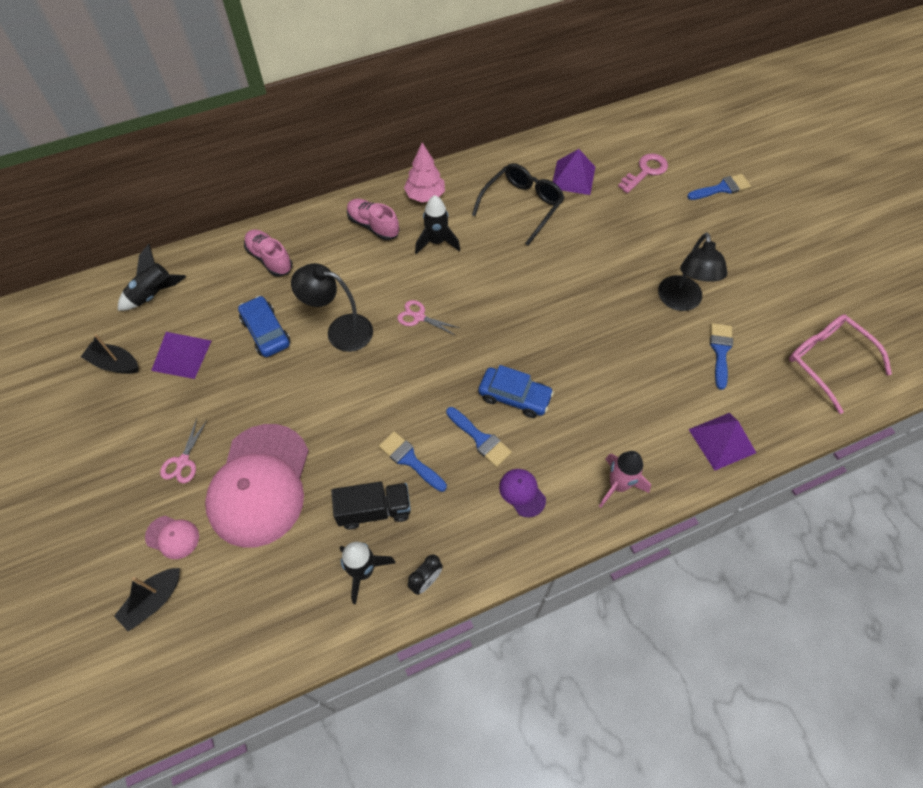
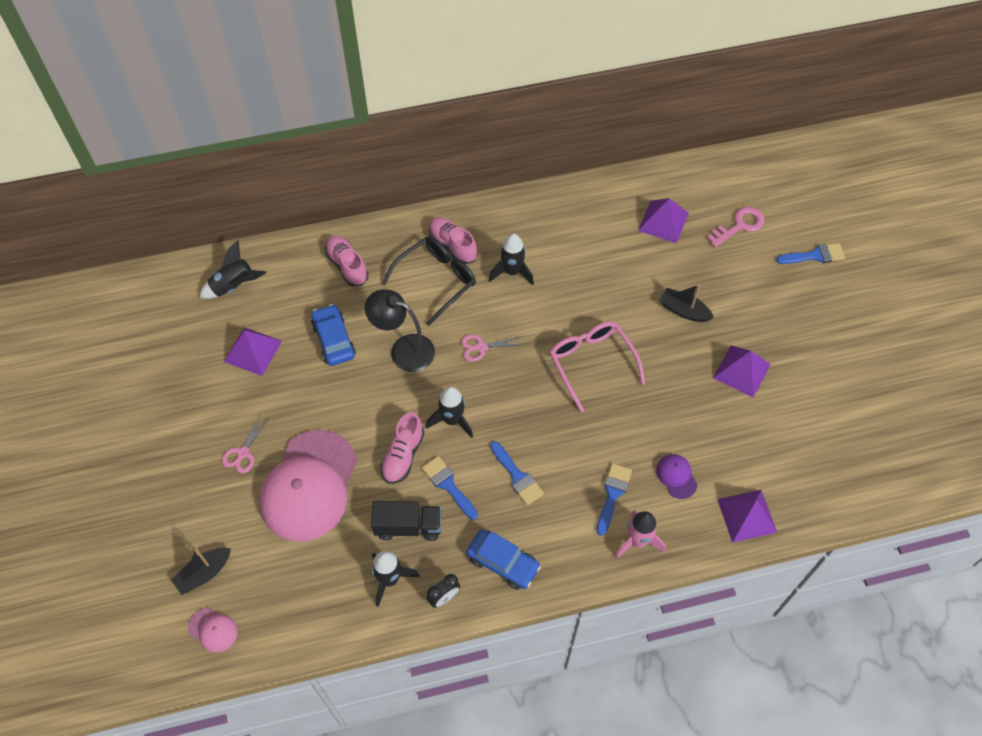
camera: 10 degrees right, 0 degrees up
(115, 364) = (191, 350): black boat -> black boat (684, 310)
(172, 537) = (226, 520): pink cap -> pink cap (213, 630)
(356, 437) = (403, 455): none -> pink shoe
(402, 393) = (452, 420): none -> black rocket
(419, 317) = (481, 347): pink scissors -> pink scissors turned 45 degrees counterclockwise
(425, 196) = (509, 220): pink tree -> none
(514, 397) = (557, 441): blue car -> blue car (503, 562)
(522, 206) = (604, 246): black glasses -> black glasses (436, 280)
(522, 493) = (546, 533): purple cap -> purple cap (676, 476)
(681, 302) = (741, 371): black lamp -> purple pyramid
(720, 351) = (768, 427): blue brush -> blue brush (613, 494)
(827, 361) = (873, 454): pink glasses -> pink glasses (591, 363)

